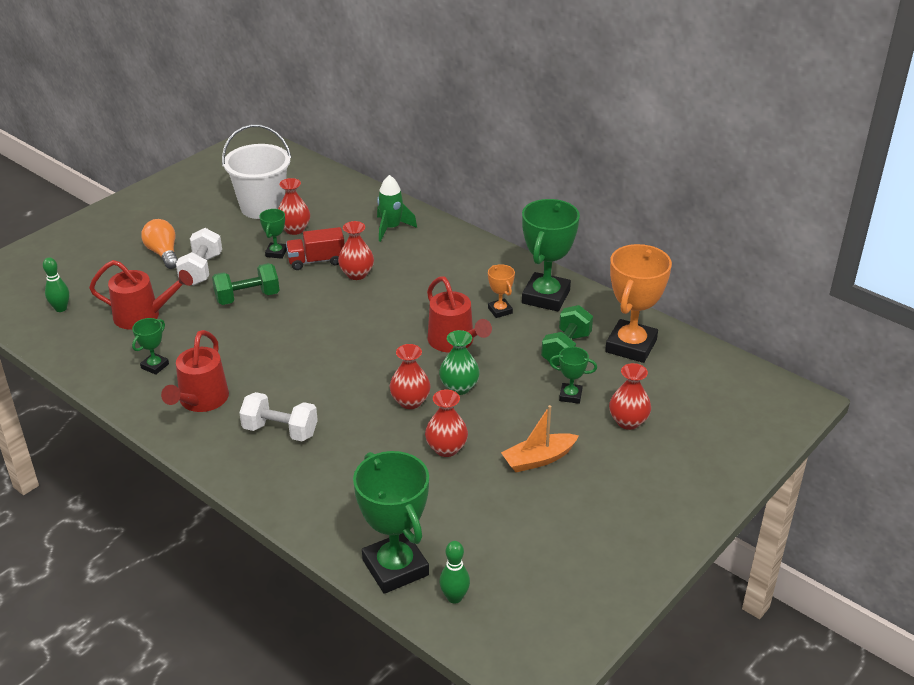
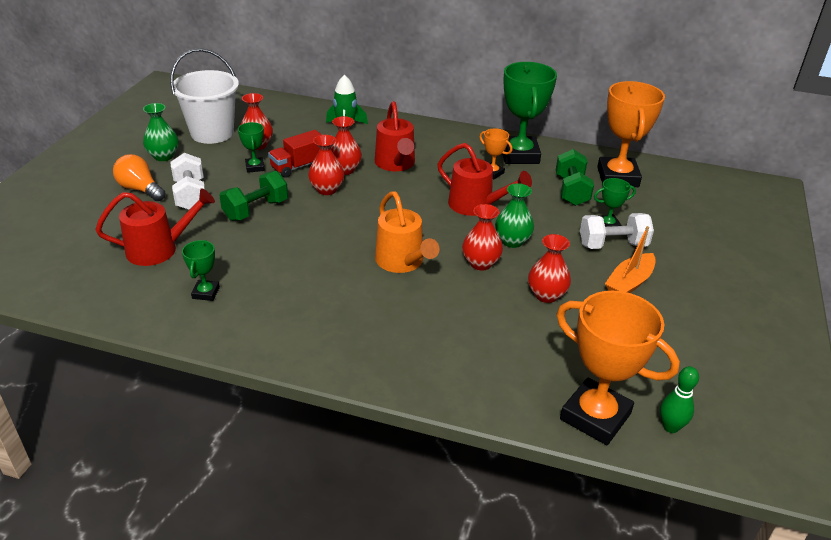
camera: 25 degrees left, 0 degrees up
(61, 308) = (60, 262): green bowling pin -> none
(201, 401) = (279, 314): red watering can -> red watering can (396, 164)
(204, 223) = (163, 156): none -> green vase
(280, 431) = (382, 320): white dumbbell -> white dumbbell (612, 245)
(339, 382) = (402, 262): none -> orange watering can
(395, 567) = (595, 416): green trophy -> orange trophy
(628, 421) = (669, 234): red vase -> red vase (327, 189)

